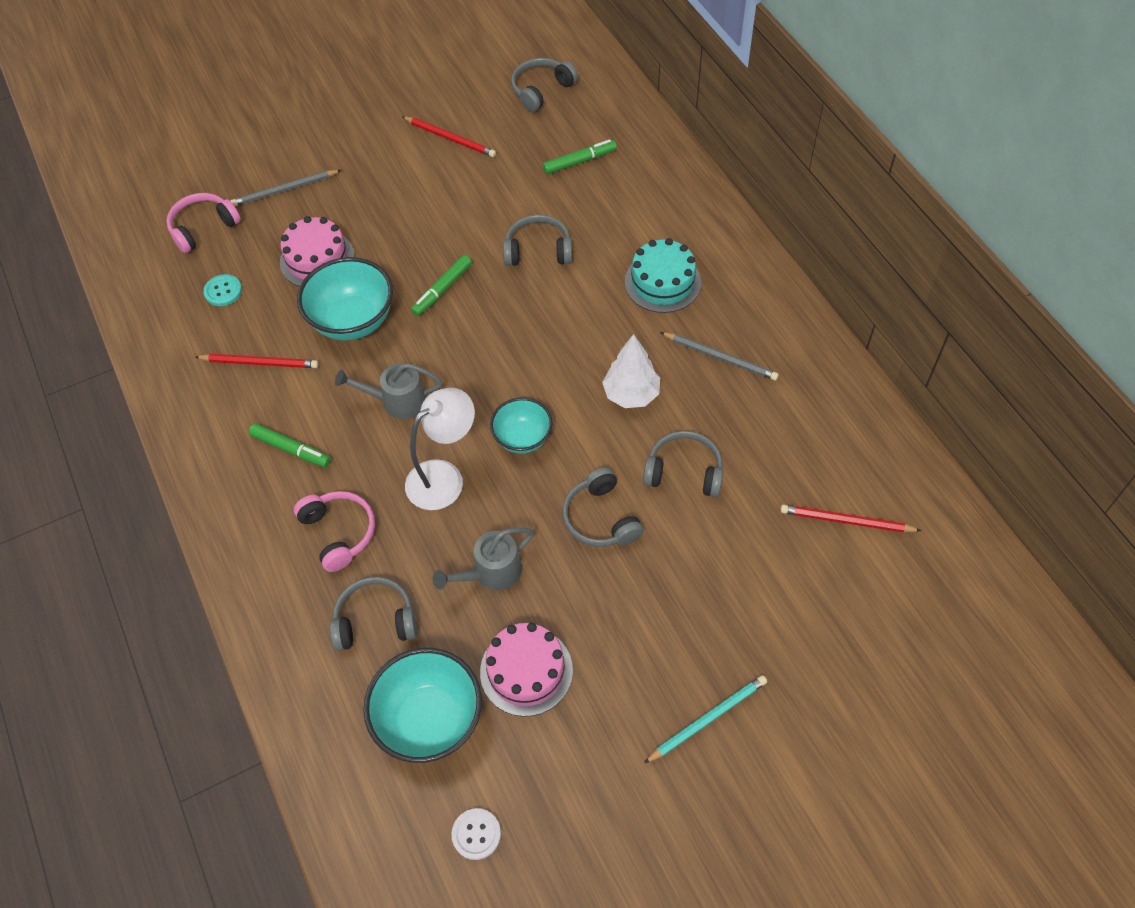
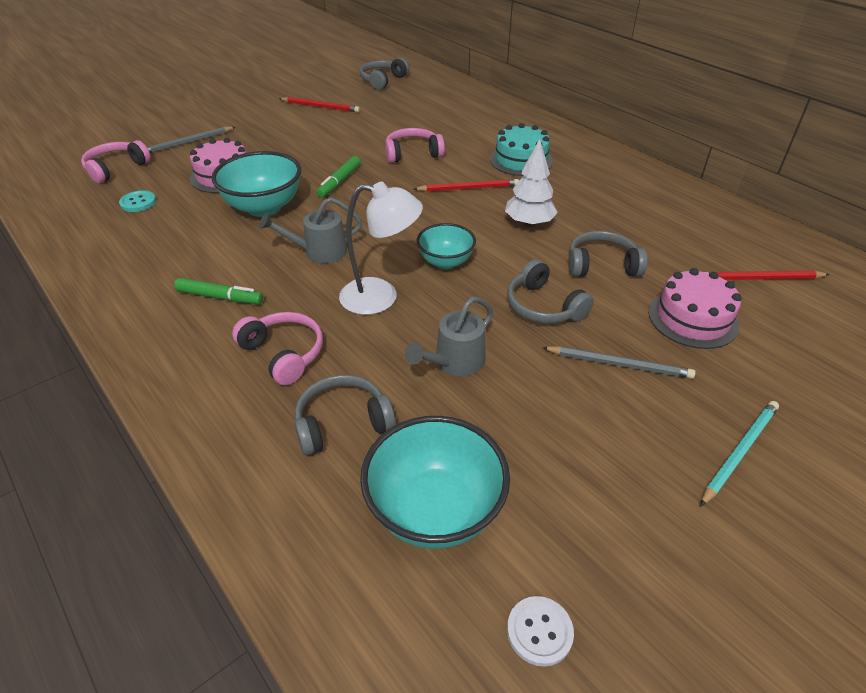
camera: 15 degrees left, 15 degrees down
(260, 363) = (179, 242): red pencil -> red pencil (469, 188)
(444, 477) = (381, 297): white lamp -> white lamp turned 60 degrees clockwise
(526, 671) = (526, 441): pink cake -> pink cake (692, 318)
(538, 250) = (412, 153): grey headphones -> pink headphones
(579, 161) = (426, 109): green marker -> none
(720, 357) = (591, 194): grey pencil -> grey pencil (619, 364)

